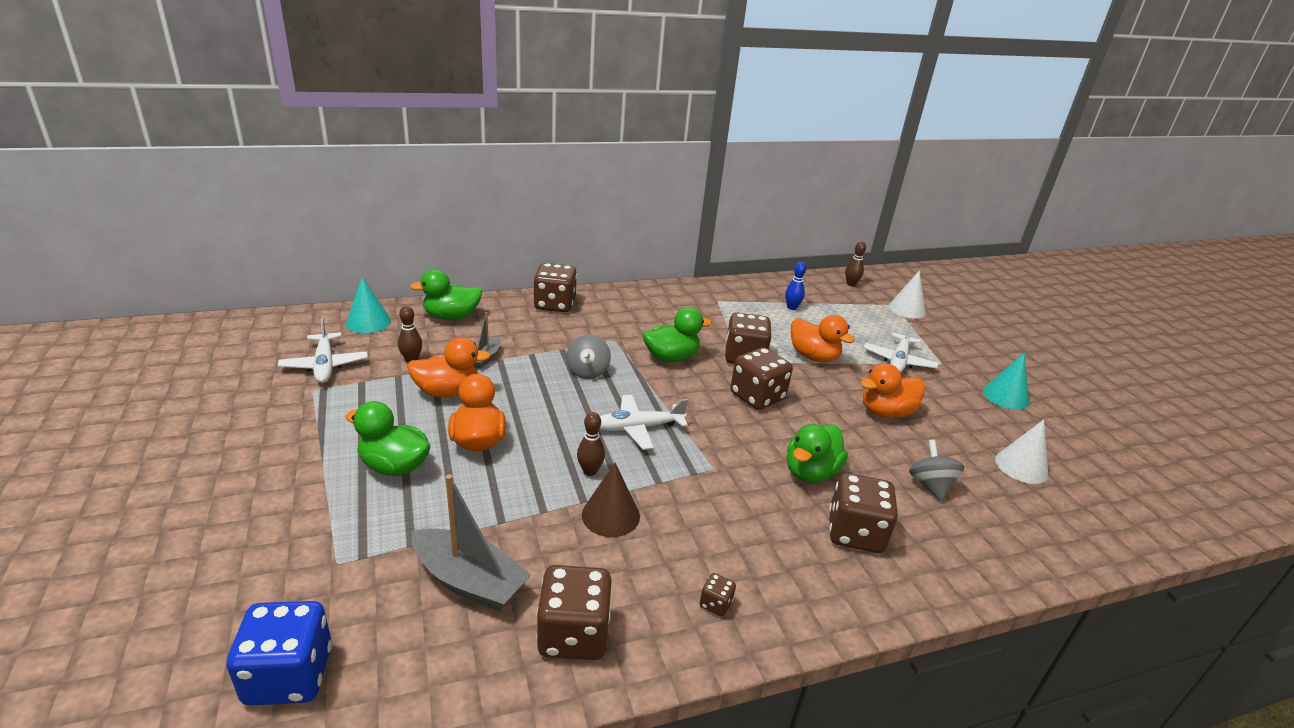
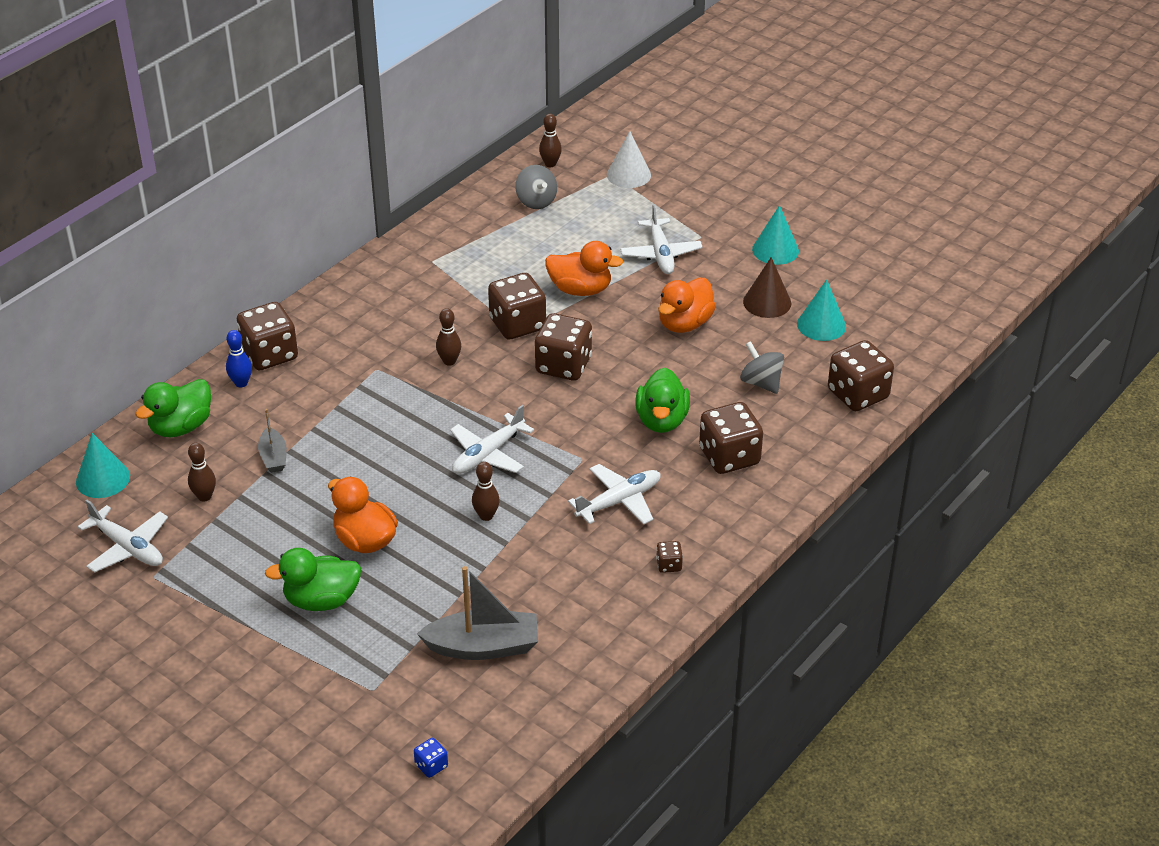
camera: 30 degrees left, 10 degrees up
(289, 675) = (431, 766): blue dice -> blue dice, size x0.44
(447, 392) = (281, 510): orange duck -> none
(573, 634) = (591, 638): brown dice -> brown dice (858, 394)
(588, 371) = (387, 419): grey spinning top -> grey spinning top (536, 201)
(610, 515) = (537, 542): brown cone -> brown cone (767, 302)
(671, 357) = (449, 361): green duck -> brown bowling pin
(716, 518) = (619, 501): none -> white plane
(791, 307) = (514, 232): blue bowling pin -> blue bowling pin (241, 383)
(1021, 466) = (821, 325): white cone -> turquoise cone

